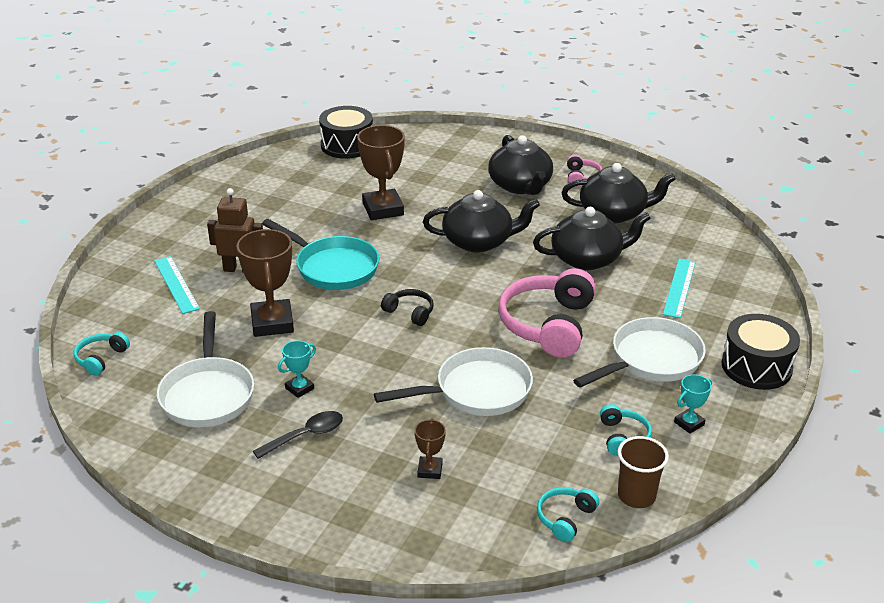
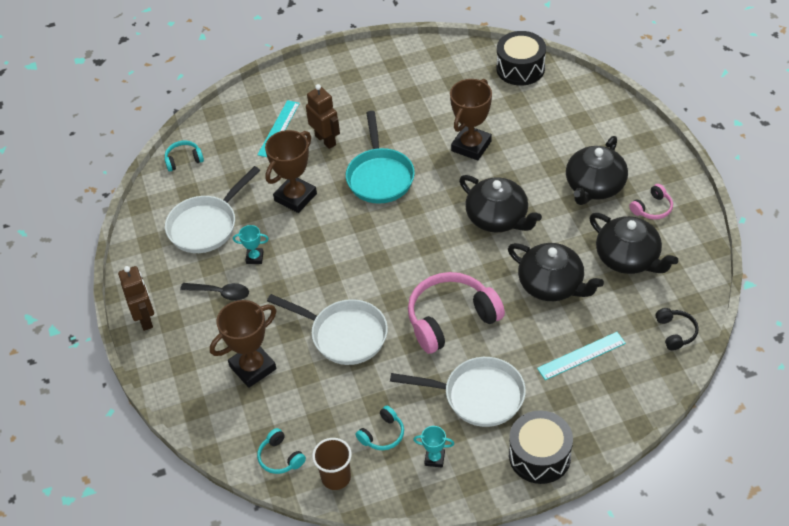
camera: 50 degrees right, 15 degrees up
(252, 507) = (145, 319): none -> brown robot
(410, 312) = (380, 246): black headphones -> black headphones (675, 332)
(430, 470) = (252, 367): brown trophy -> brown trophy, size x2.02
(565, 518) = (280, 457): turquoise headphones -> turquoise headphones turned 120 degrees counterclockwise

